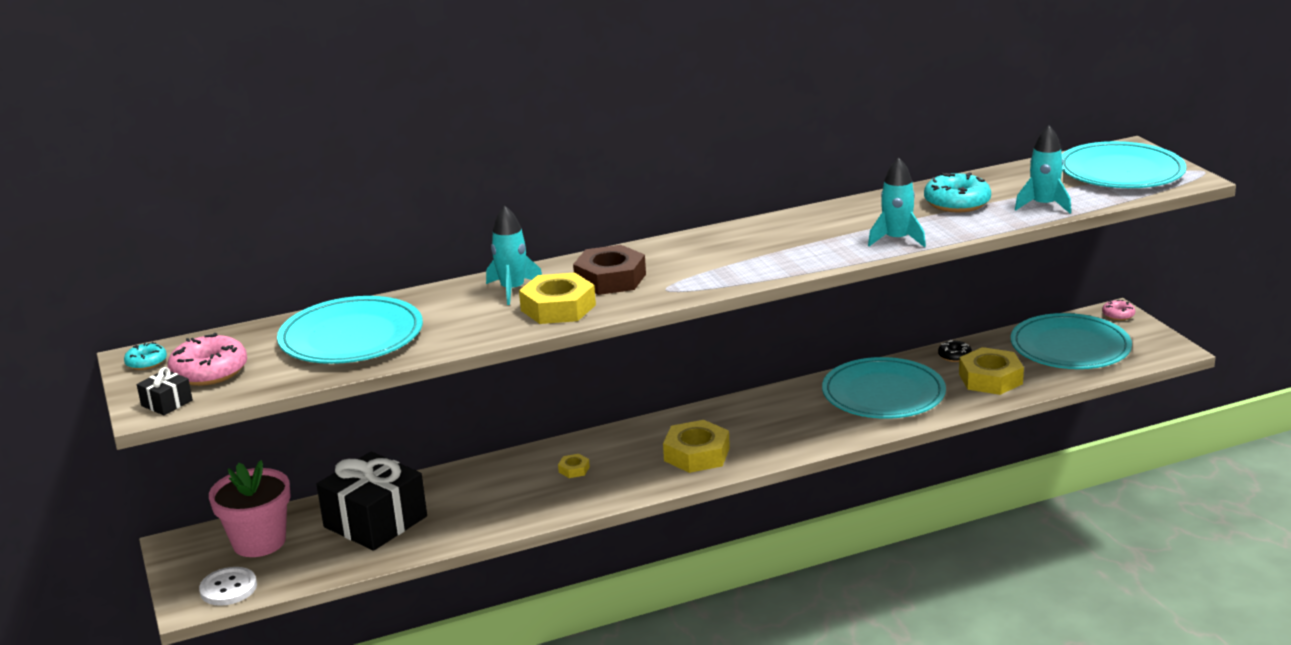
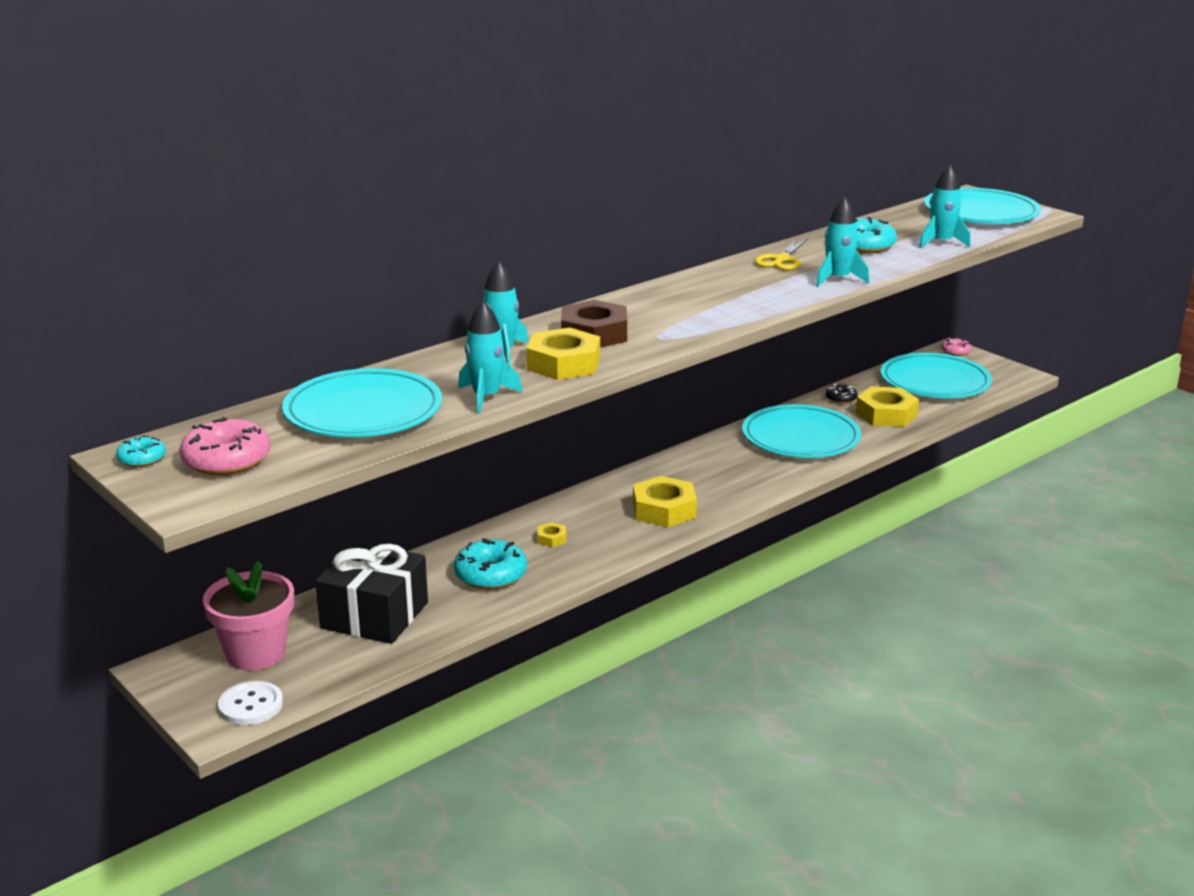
camera: 20 degrees left, 0 degrees up
(167, 403) = (201, 496): black gift -> none
(464, 335) = (486, 397): none -> turquoise rocket
(497, 497) = (490, 575): none -> turquoise donut
(858, 212) = (781, 260): none -> yellow scissors

